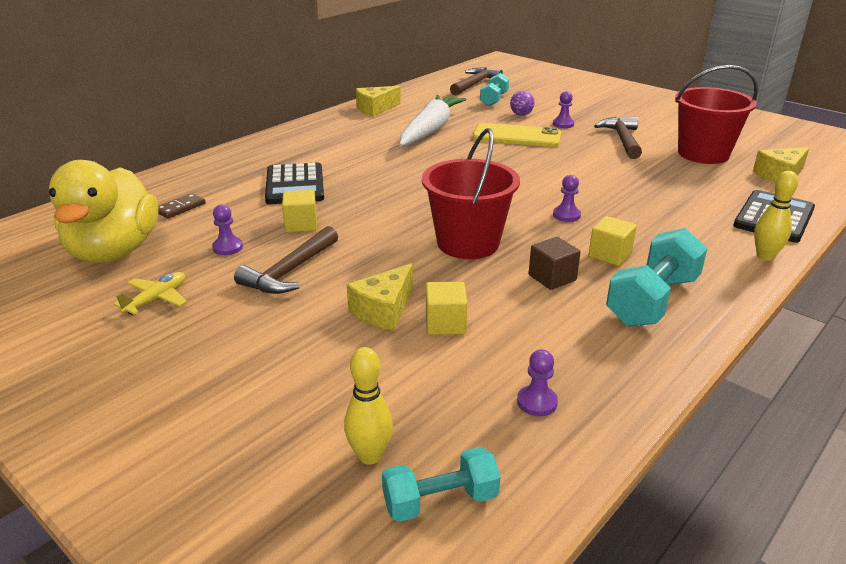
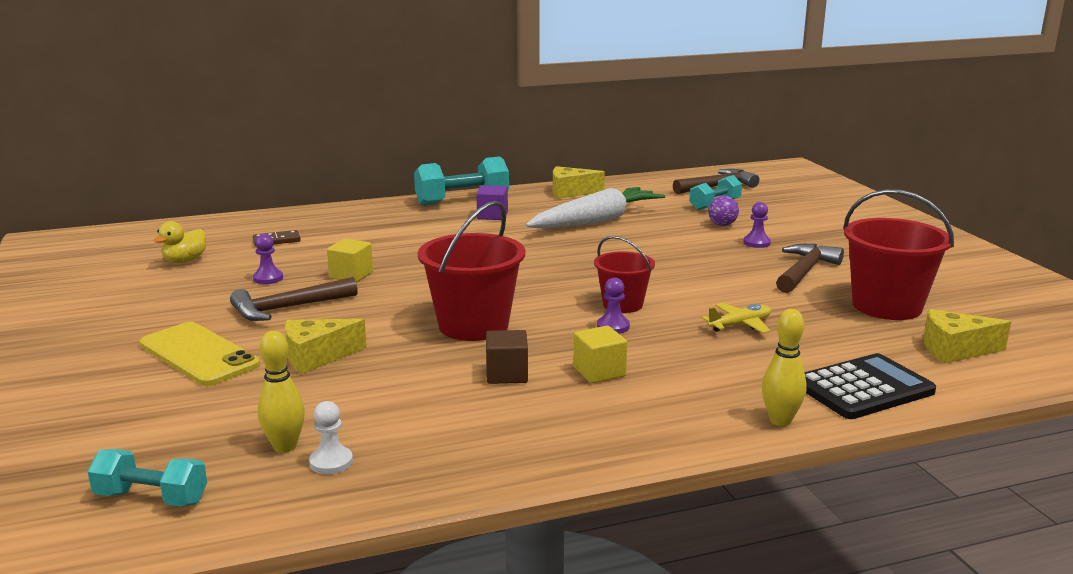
camera: 30 degrees right, 10 degrees down
(114, 251) = (184, 261): yellow duck -> yellow duck, size x0.44
(156, 299) = (165, 302): yellow plane -> yellow plane (740, 325)
(295, 185) = (394, 243): black calculator -> none
(342, 142) = (492, 215): none -> purple cube
(370, 456) = (150, 451): yellow bowling pin -> yellow bowling pin (285, 447)
(445, 323) = (350, 382): yellow cube -> none
(516, 136) = (681, 244): yellow phone -> yellow phone (199, 354)
(537, 402) = (331, 462): purple pawn -> white pawn
(547, 195) = (622, 304): none -> red bucket
(652, 300) = (576, 421): turquoise dumbbell -> turquoise dumbbell (462, 201)

